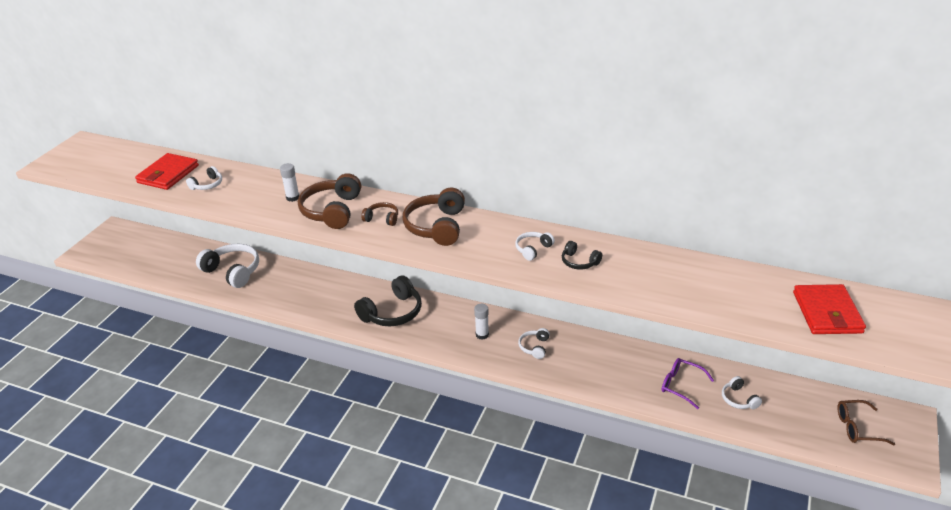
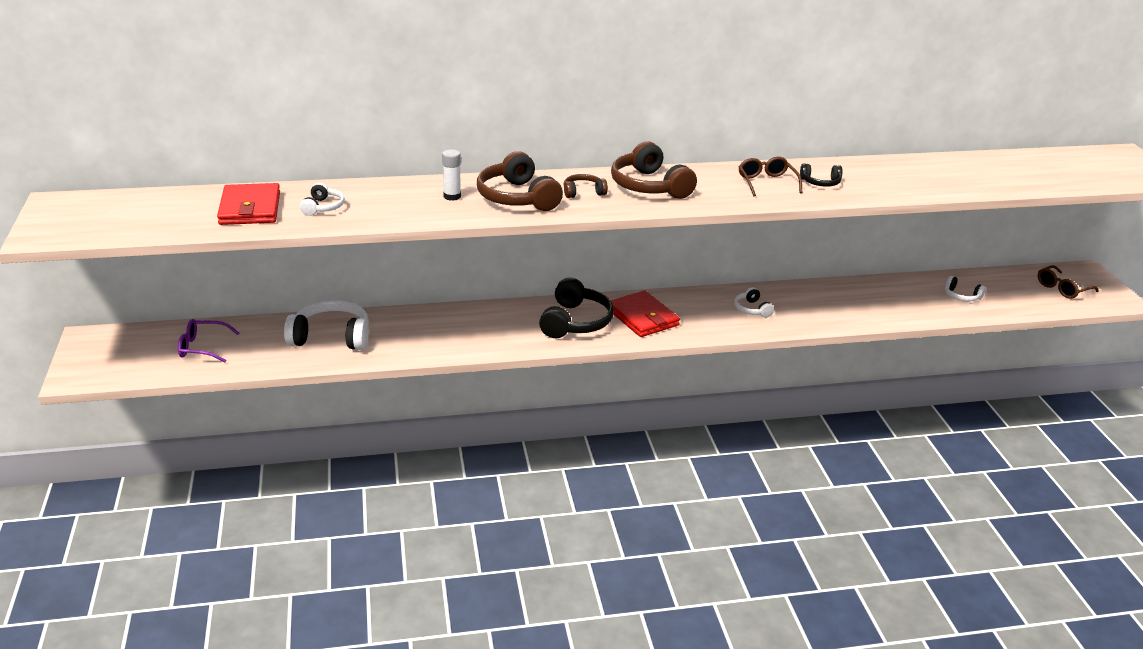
camera: 35 degrees left, 5 degrees down
(482, 335) = (690, 314): white glue stick -> none
(533, 249) = (767, 183): white headphones -> brown glasses
(681, 386) = (908, 300): purple glasses -> purple glasses (203, 347)
(827, 312) = (1049, 171): red wallet -> red wallet (642, 317)

